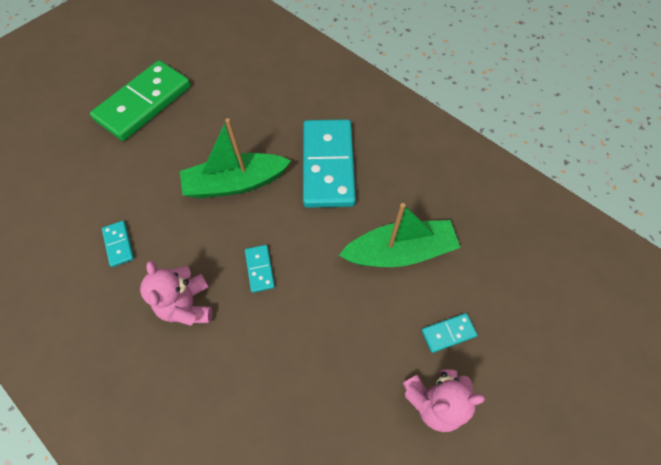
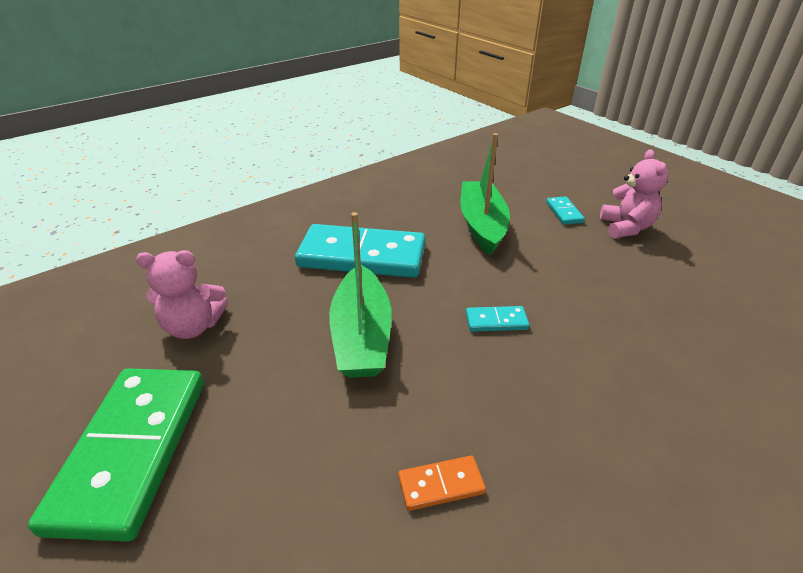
camera: 80 degrees left, 25 degrees down
(118, 244) = (441, 485): turquoise domino -> orange domino
(144, 103) = (131, 451): green domino -> green domino turned 45 degrees clockwise
(187, 305) = (548, 393): pink teddy bear -> pink teddy bear (193, 326)

